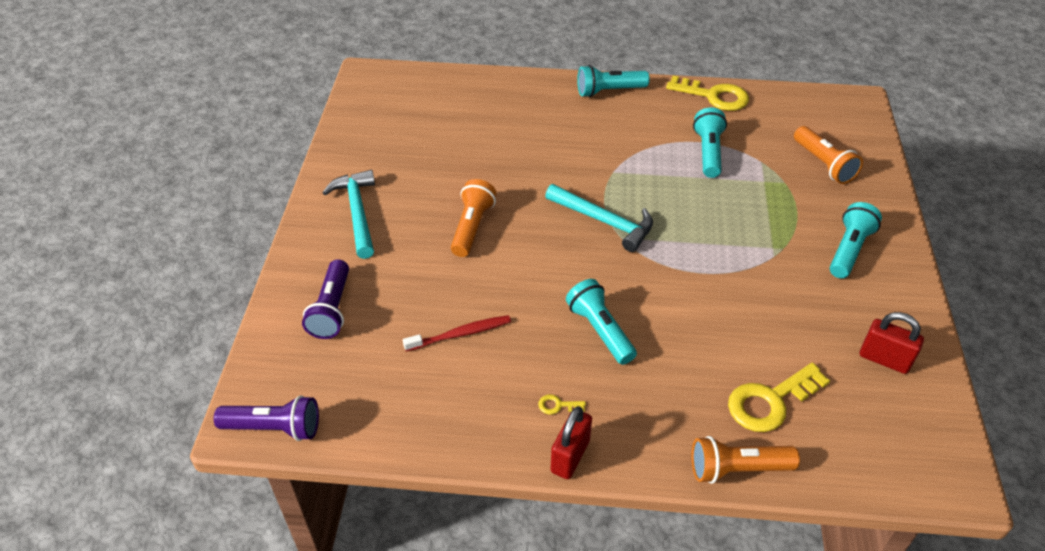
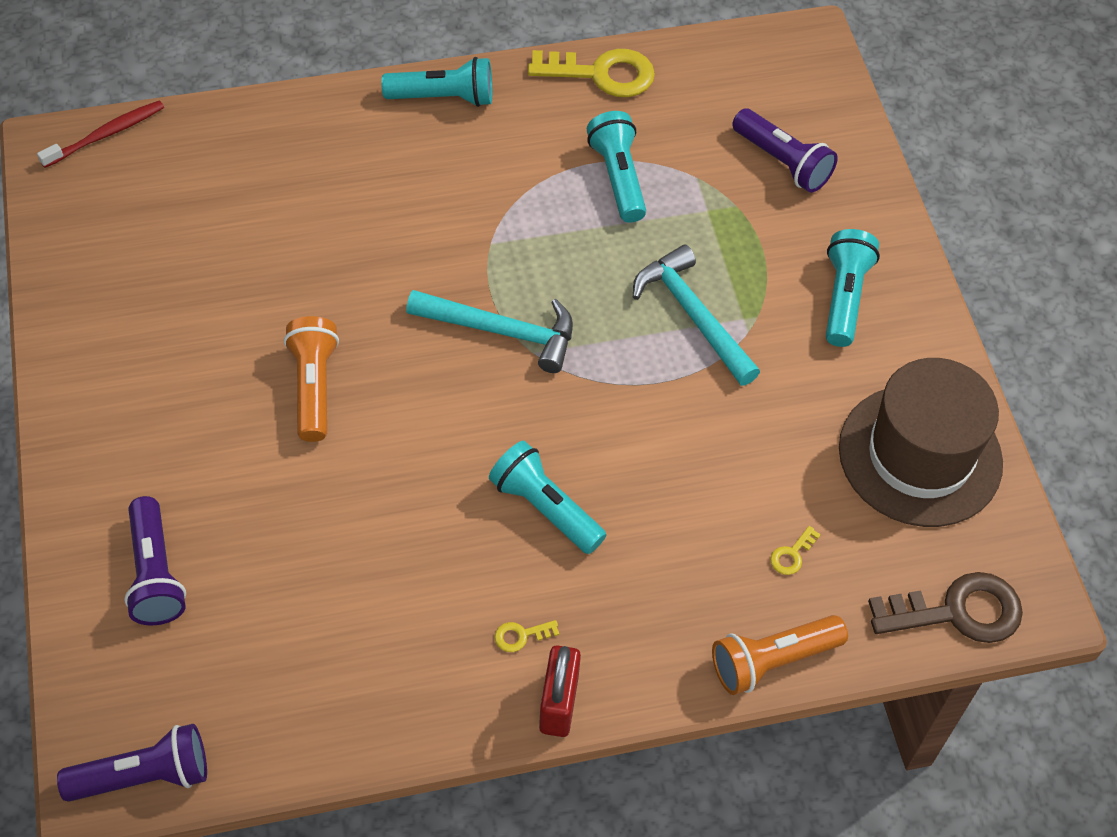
camera: 20 degrees left, 10 degrees up
(357, 212) = (132, 404): turquoise hammer -> turquoise hammer (693, 315)
(460, 334) = (355, 564): red toothbrush -> red toothbrush (106, 134)
(609, 91) = (444, 98): turquoise flashlight -> turquoise flashlight turned 150 degrees counterclockwise
(770, 401) = (792, 554): yellow key -> yellow key, size x0.42
(823, 164) = (782, 162): orange flashlight -> purple flashlight
(884, 359) = (920, 455): red padlock -> brown hat
(891, 471) = (957, 611): none -> brown key

